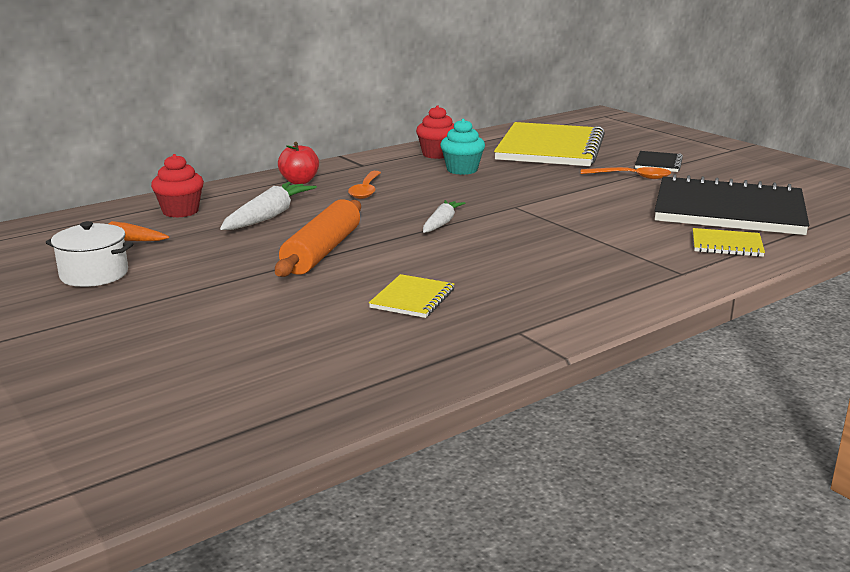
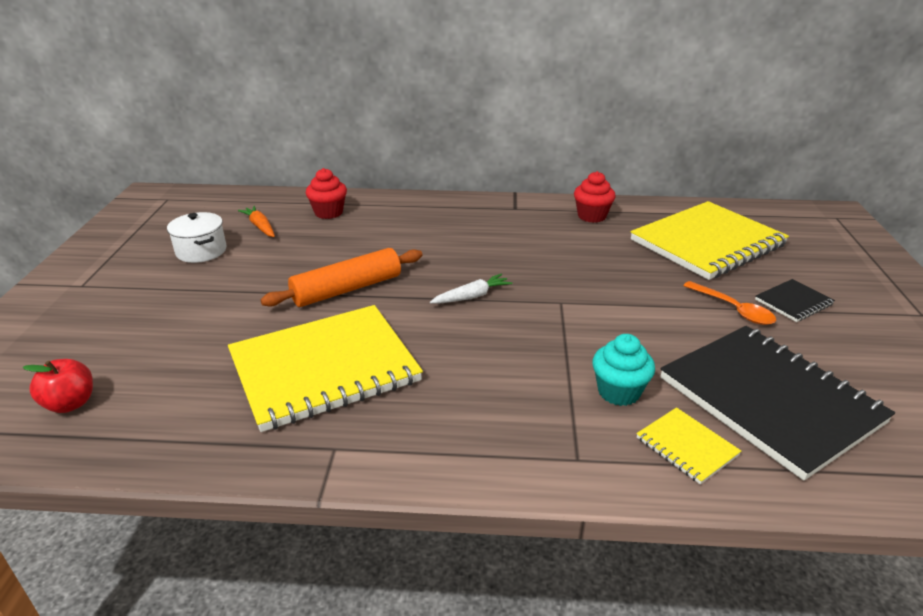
camera: 40 degrees right, 10 degrees up
(268, 216) = (370, 239): white carrot -> none
(299, 181) = (444, 210): red apple -> red apple (70, 403)
(366, 190) = (474, 237): orange spoon -> none
(412, 298) = (324, 368): yellow notebook -> yellow notebook, size x2.33
(462, 170) = (584, 241): turquoise cupcake -> turquoise cupcake (618, 392)

